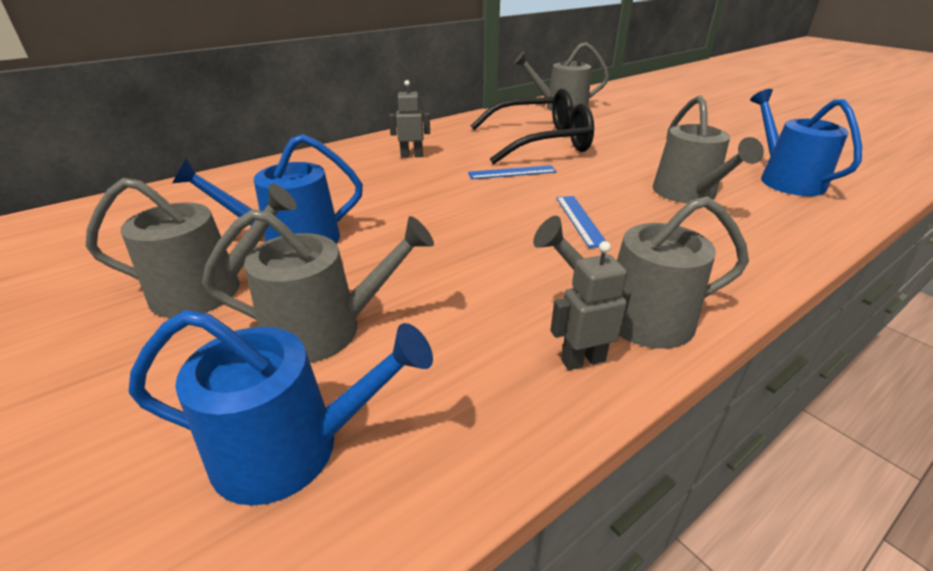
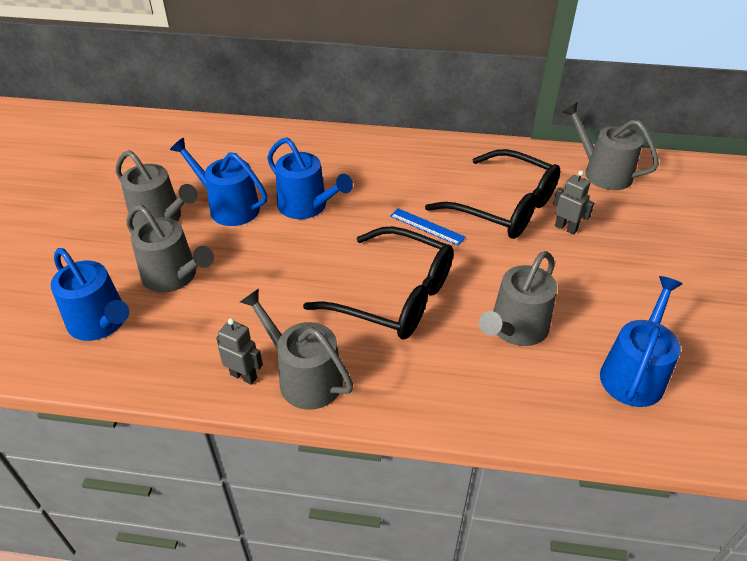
camera: 45 degrees right, 10 degrees up
(382, 204) = (307, 206): none -> blue watering can
(411, 156) = (387, 169): grey robot -> grey robot (566, 228)
(580, 220) = (396, 297): blue ruler -> black glasses

